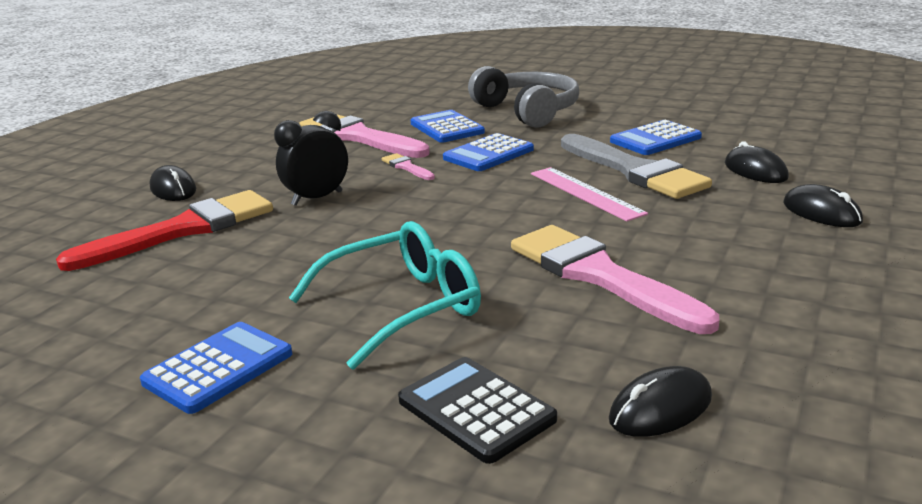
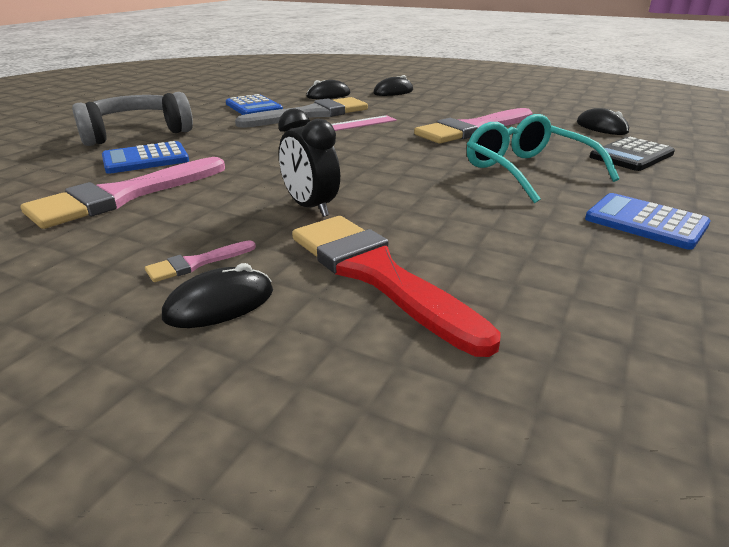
camera: 90 degrees left, 5 degrees up
(406, 167) = (248, 173): pink brush -> pink brush (196, 263)
(488, 154) = (240, 146): blue calculator -> none

